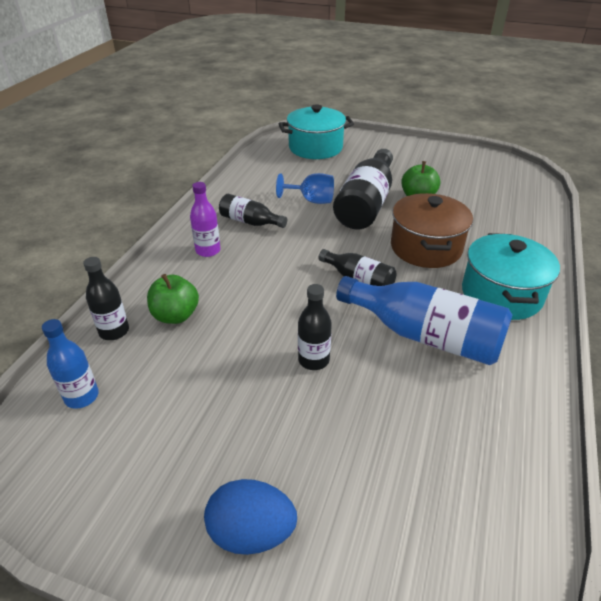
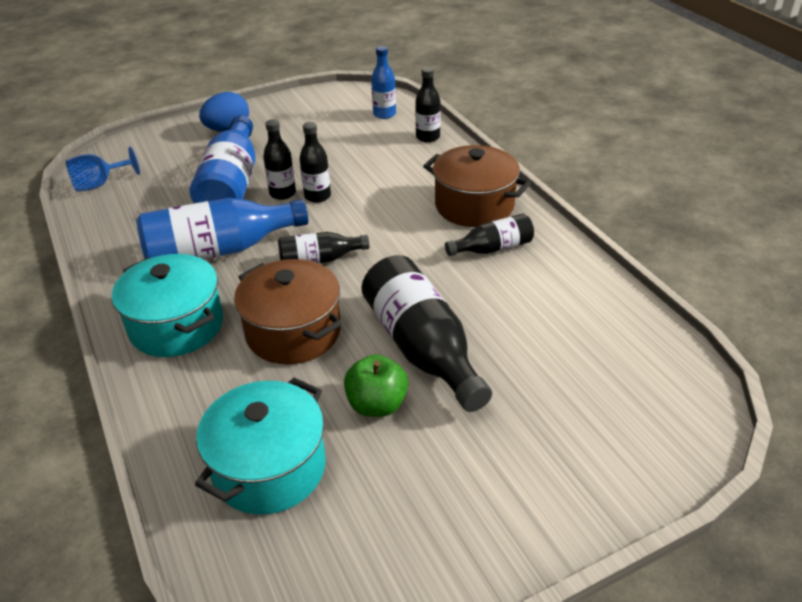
camera: 135 degrees right, 0 degrees up
(176, 315) = (409, 162): green apple -> none
(208, 250) = (474, 205): purple bottle -> brown pot
(291, 335) = (317, 196): none -> black bottle
(311, 200) = (484, 311): blue goblet -> blue goblet (100, 184)
(315, 148) = (633, 407): turquoise pot -> turquoise pot (269, 468)
(346, 410) = (232, 184): none -> blue bottle

